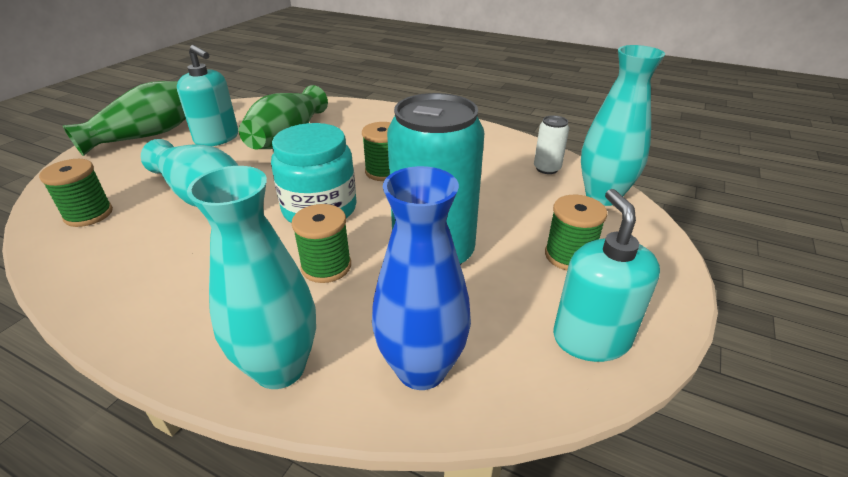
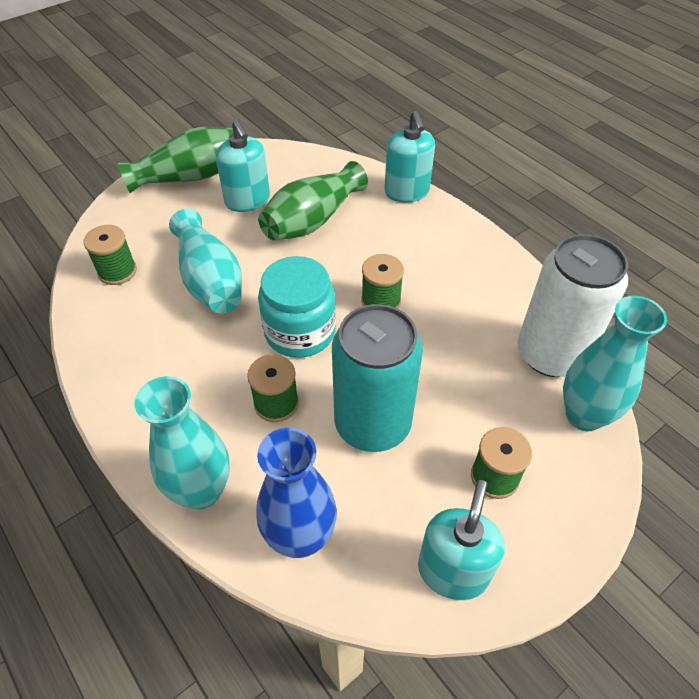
camera: 25 degrees right, 15 degrees up
(362, 107) = (407, 192): none -> turquoise soap dispenser
(547, 168) = (551, 354): white can -> white can, size x2.31

